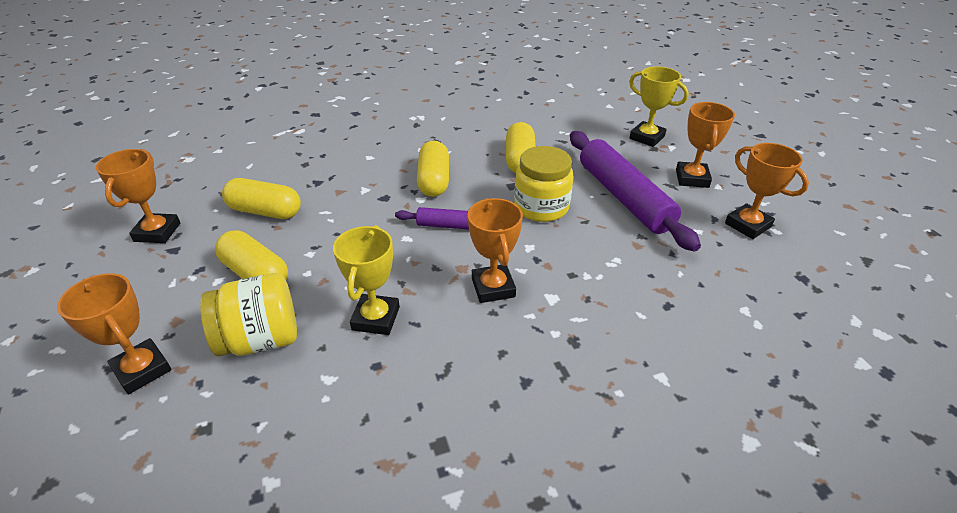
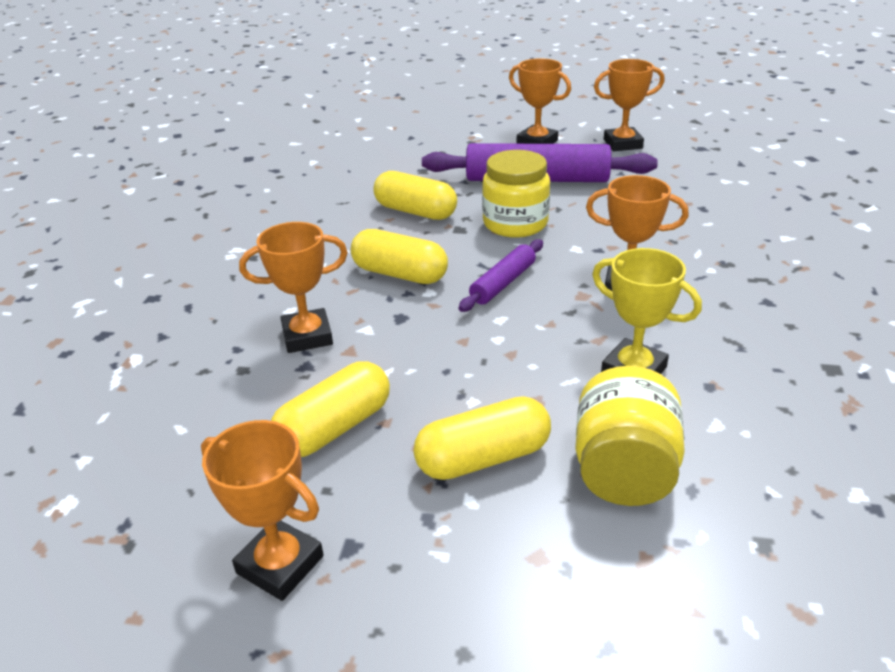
camera: 60 degrees left, 5 degrees down
(142, 370) = (629, 603): orange trophy -> orange trophy (307, 336)
(647, 137) = (449, 139): yellow trophy -> none

